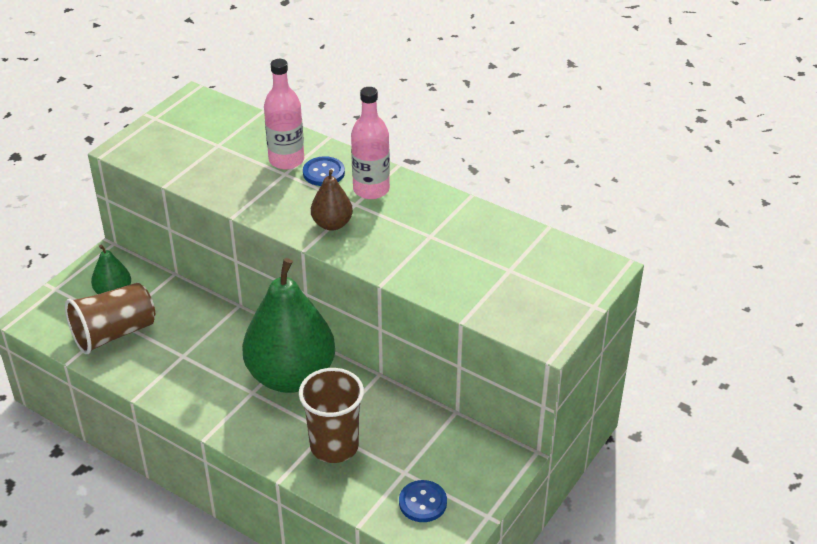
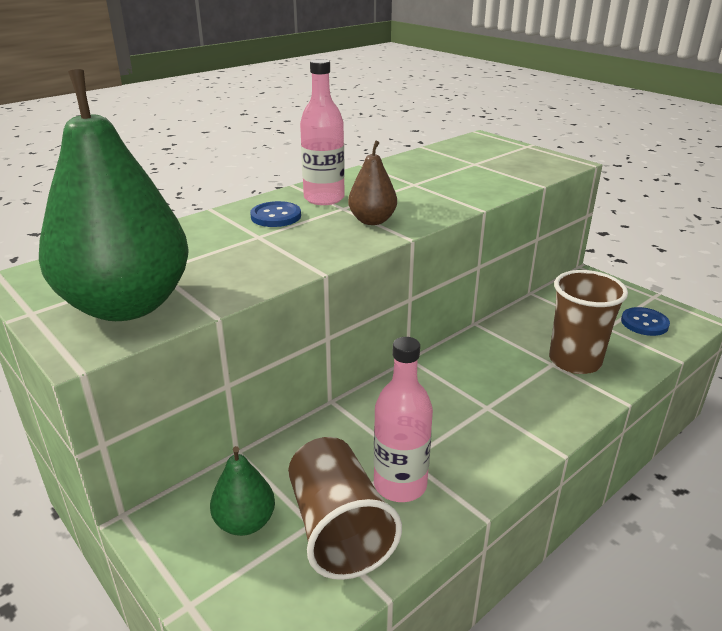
camera: 75 degrees left, 10 degrees down
(286, 160) = (233, 232): pink bottle -> pink bottle (400, 485)
(291, 376) = (467, 376): green pear -> green pear (127, 305)

